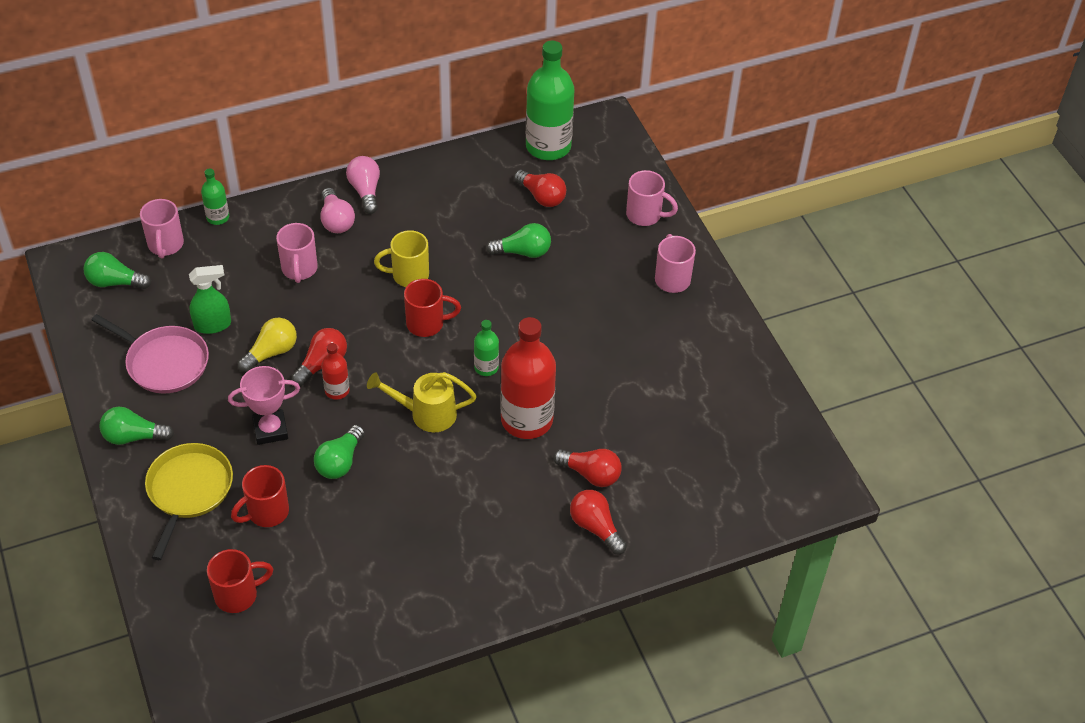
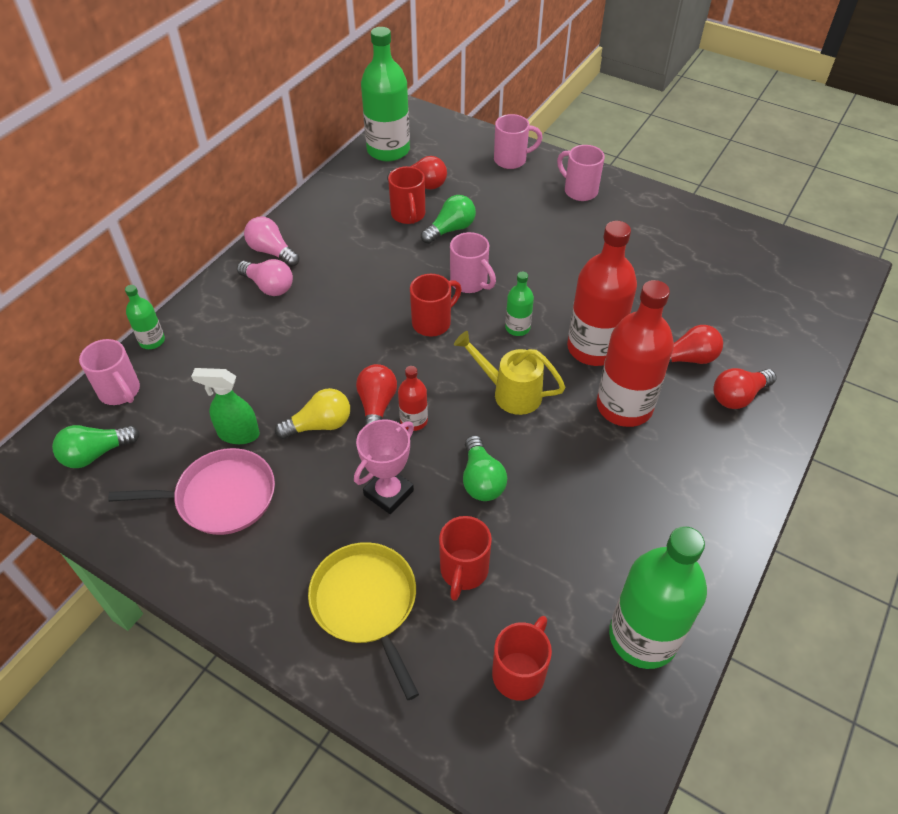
camera: 35 degrees left, 0 degrees up
(133, 436) = (256, 588): green light bulb -> none
(213, 325) = (238, 434): green spray bottle -> green spray bottle turned 120 degrees counterclockwise
(271, 352) = (319, 425): yellow light bulb -> yellow light bulb turned 60 degrees clockwise
(299, 269) = (275, 342): pink mug -> pink mug (470, 283)
(336, 630) = (643, 637): none -> green bottle
(409, 275) = (377, 295): yellow mug -> none
(426, 414) = (510, 392): yellow watering can -> yellow watering can turned 60 degrees clockwise
(498, 478) = (624, 406): none -> red bottle
(502, 219) = (408, 215): none -> red mug
(596, 527) = (738, 396): red light bulb -> red light bulb turned 45 degrees counterclockwise

